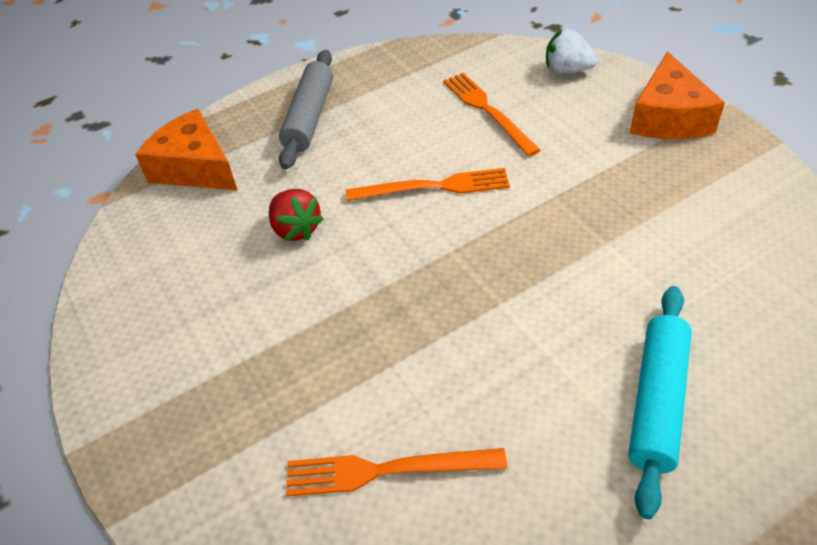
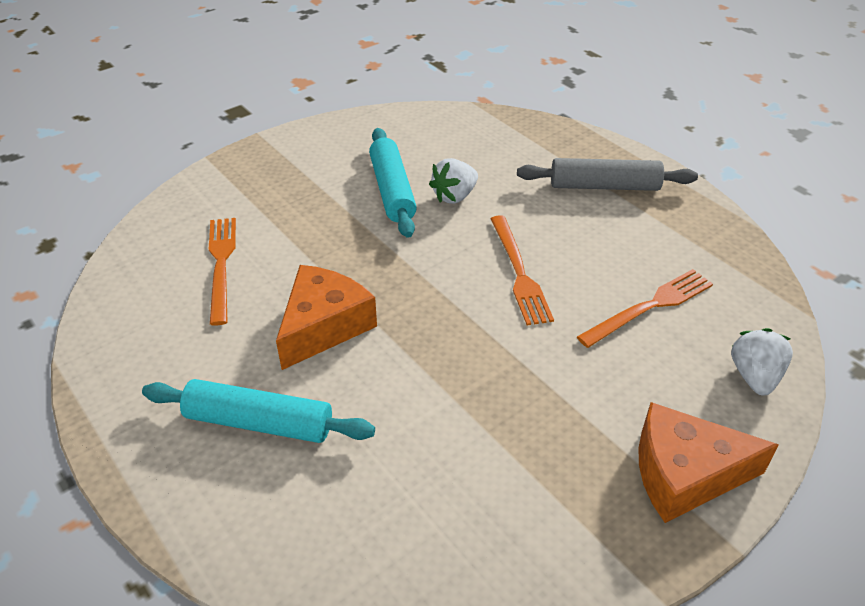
camera: 80 degrees right, 5 degrees down
(195, 167) = (521, 135): orange cheese -> orange cheese (324, 326)
(269, 285) = (392, 190): none -> turquoise rolling pin
(296, 229) = (454, 196): red strawberry -> white strawberry

